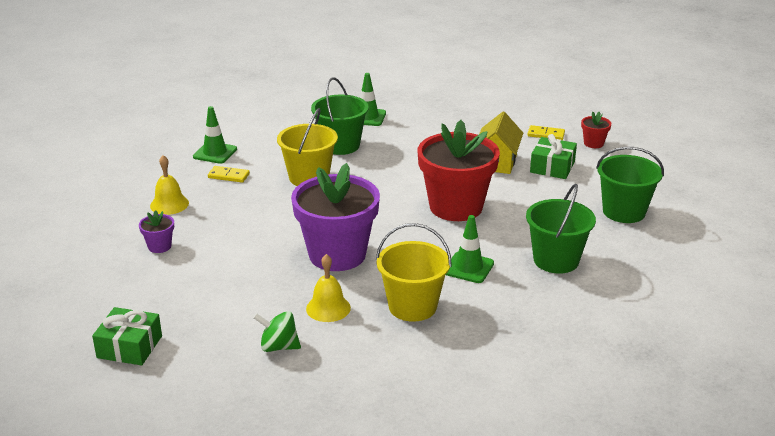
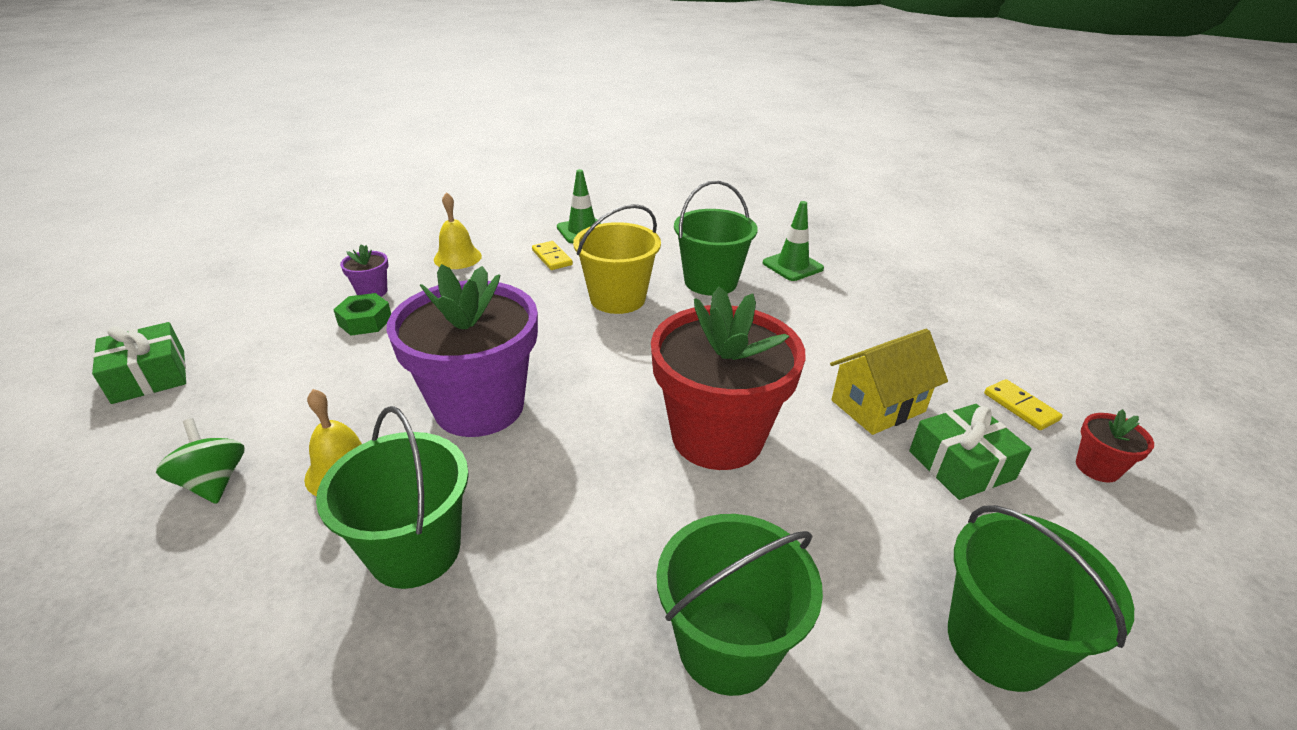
camera: 45 degrees right, 5 degrees up
(192, 259) = (365, 321): none -> green nut
(412, 306) = (415, 550): yellow bucket -> green bucket
(468, 268) = (581, 547): green traffic cone -> none

